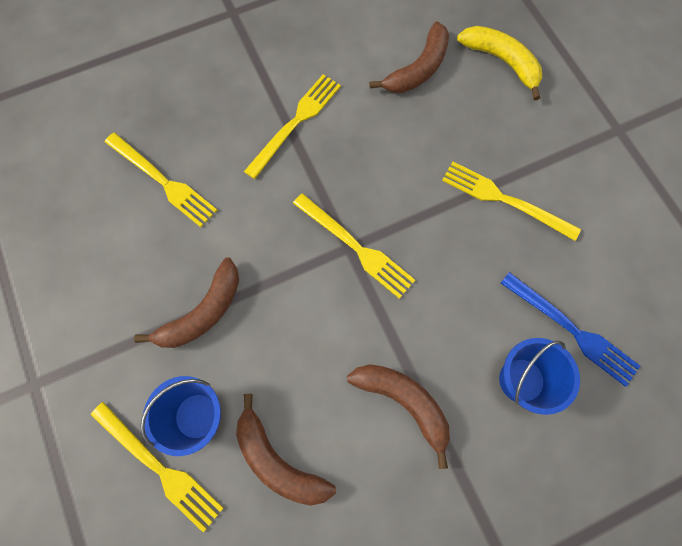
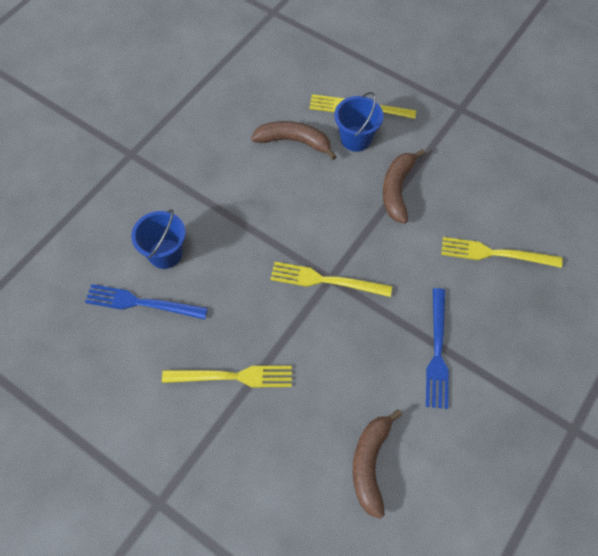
camera: 150 degrees right, 10 degrees down
(295, 123) = (437, 352): yellow fork -> blue fork
(404, 402) = (236, 204): brown banana -> none
(502, 61) = (298, 519): yellow banana -> none

